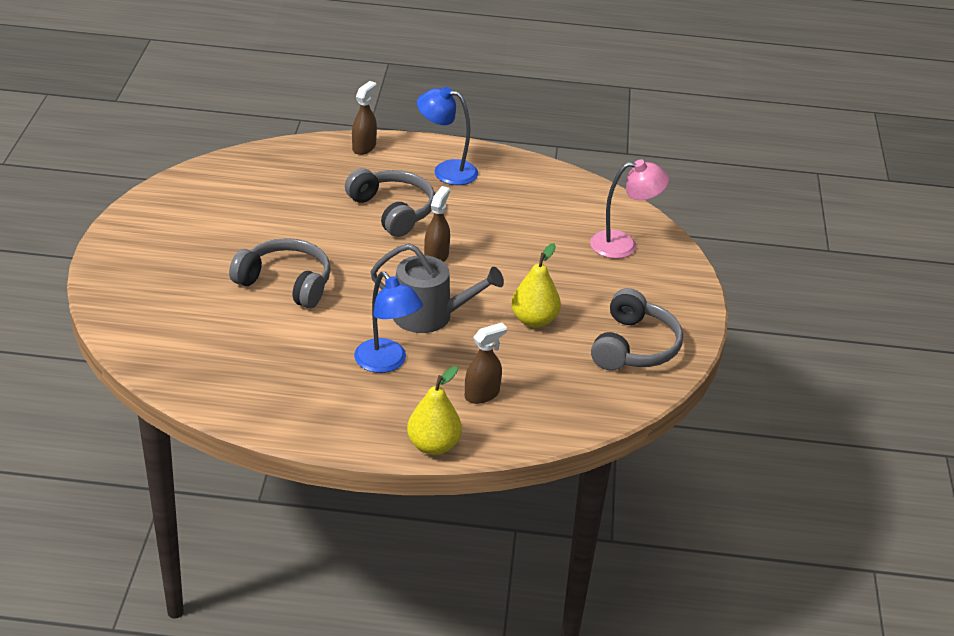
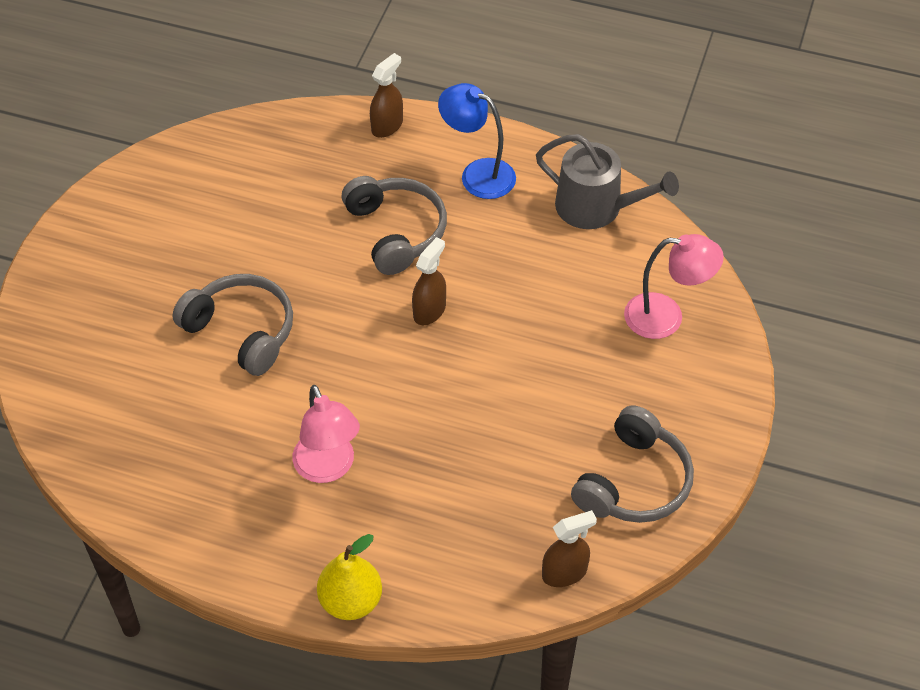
camera: 15 degrees right, 15 degrees up
(386, 363) = (328, 468): blue lamp -> pink lamp
(429, 315) = (398, 402): grey watering can -> grey watering can (596, 207)
(482, 394) = (428, 531): brown spray bottle -> brown spray bottle (564, 573)
(534, 320) = (522, 425): yellow pear -> none

